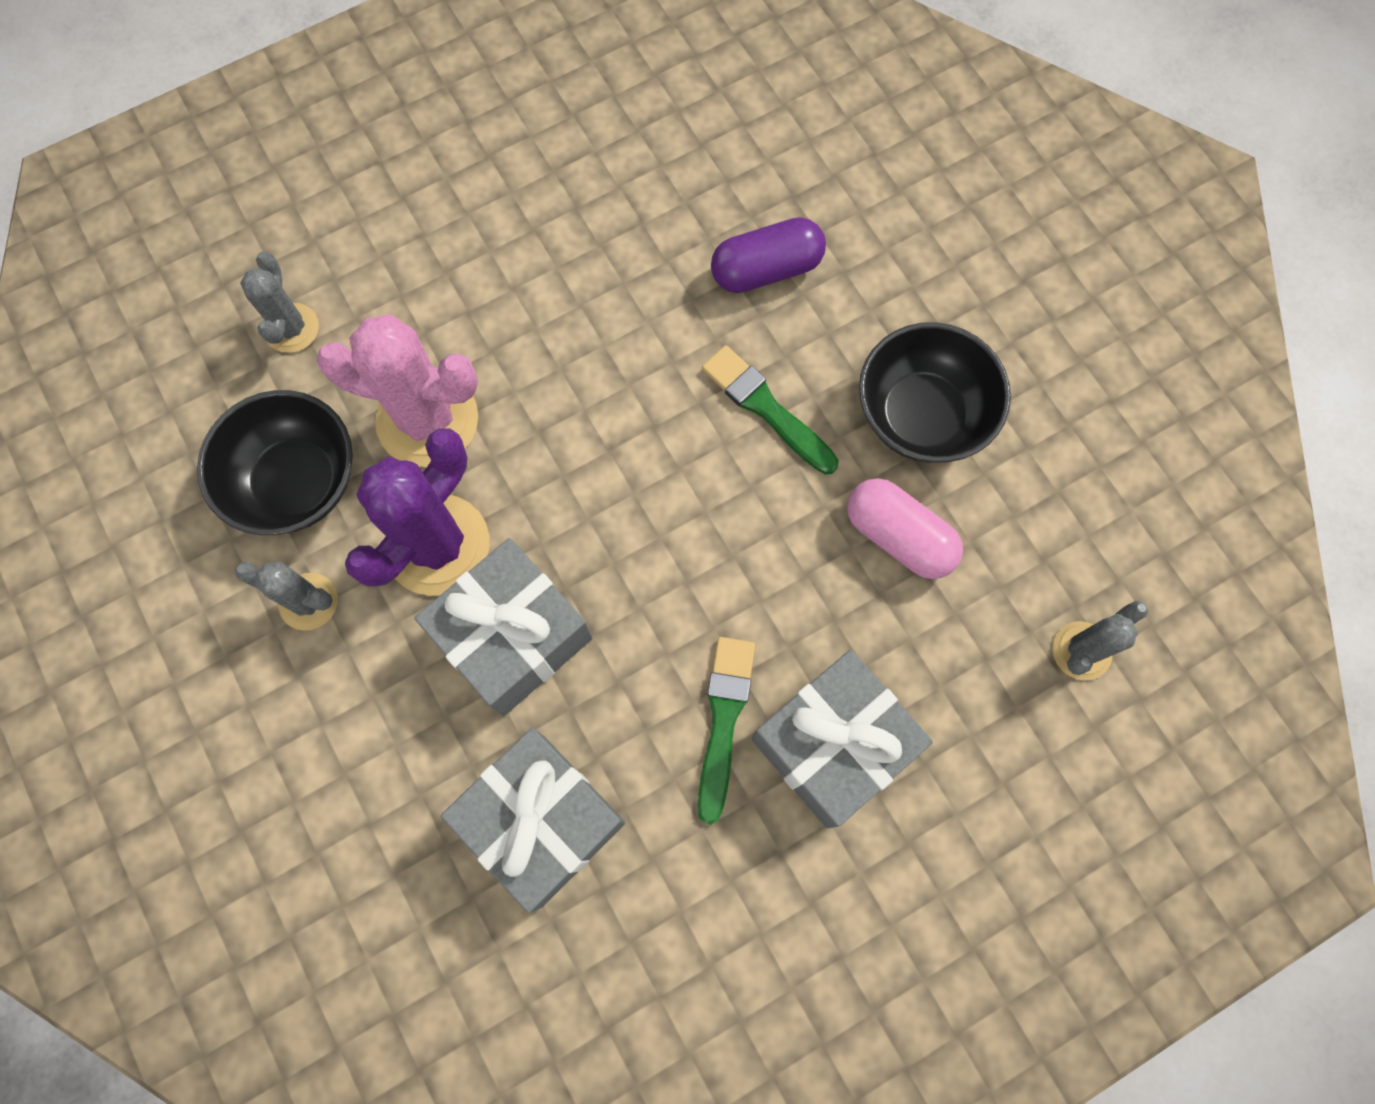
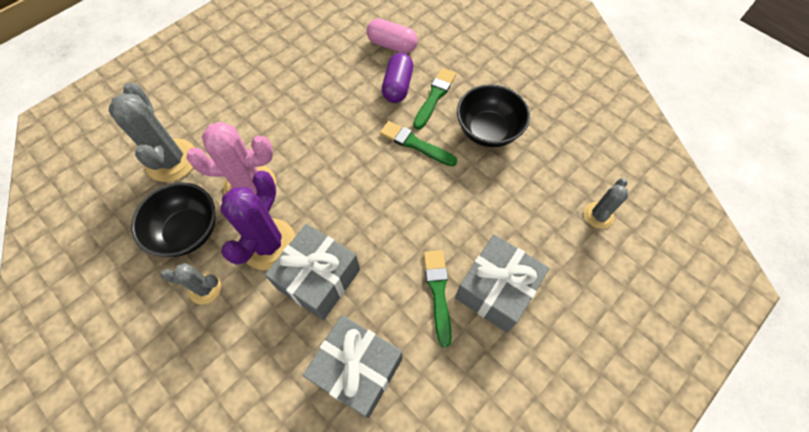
camera: 15 degrees left, 10 degrees down
(291, 328) = (171, 160): grey cactus -> grey cactus, size x1.81
(766, 269) = (397, 86): purple capsule -> purple capsule turned 45 degrees counterclockwise
(835, 311) = (434, 96): none -> green brush
(898, 536) = (495, 185): pink capsule -> pink capsule (392, 45)

